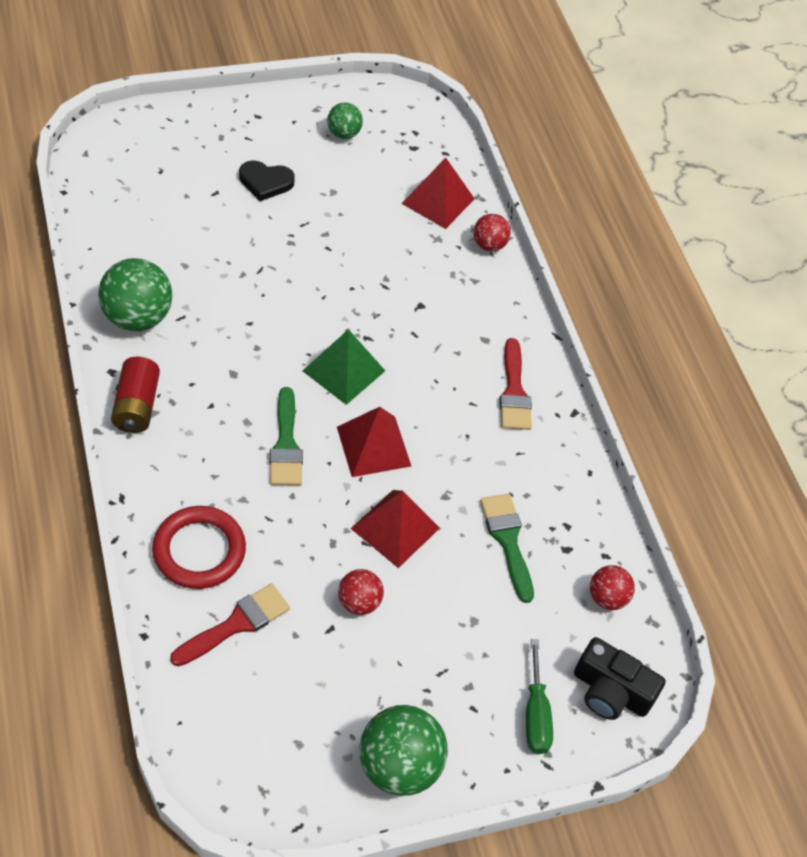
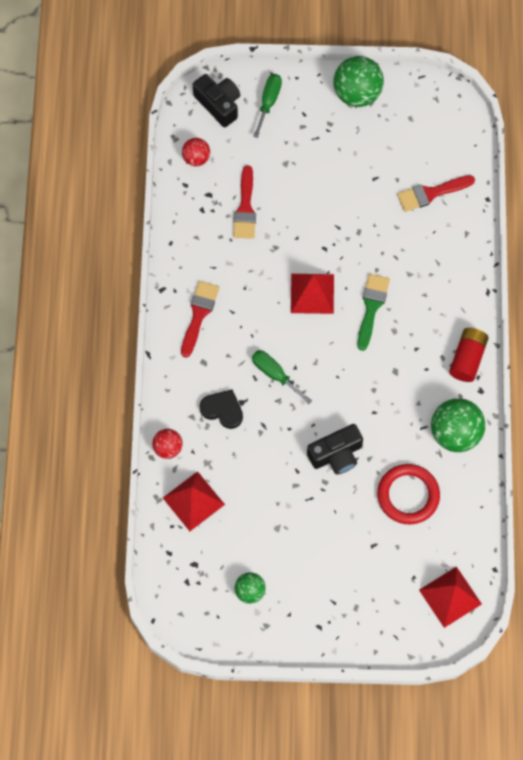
camera: 155 degrees left, 15 degrees up
(199, 550) = (444, 245): red ring -> red ring (408, 495)
(265, 182) = (330, 548): black heart -> black heart (222, 410)
(285, 271) = (336, 454): none -> black camera
(344, 371) = (316, 357): green pyramid -> none
(359, 602) = (353, 190): red ball -> none
(390, 341) = (275, 374): none -> green screwdriver
(395, 528) = (315, 232): red pyramid -> red pyramid (450, 597)
(507, 540) = (245, 208): green brush -> red brush

